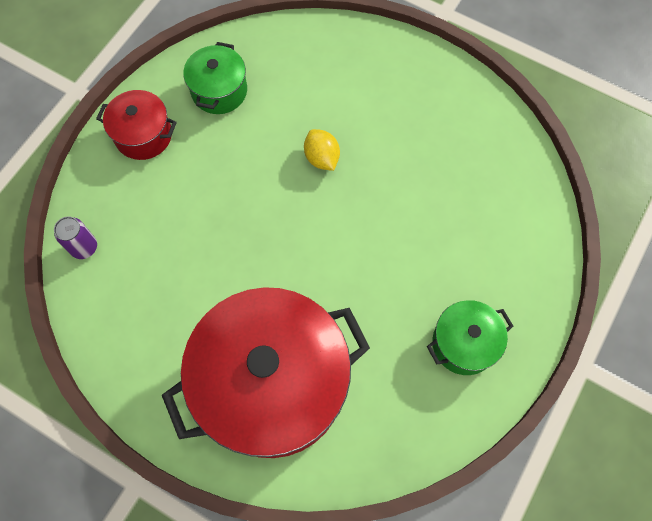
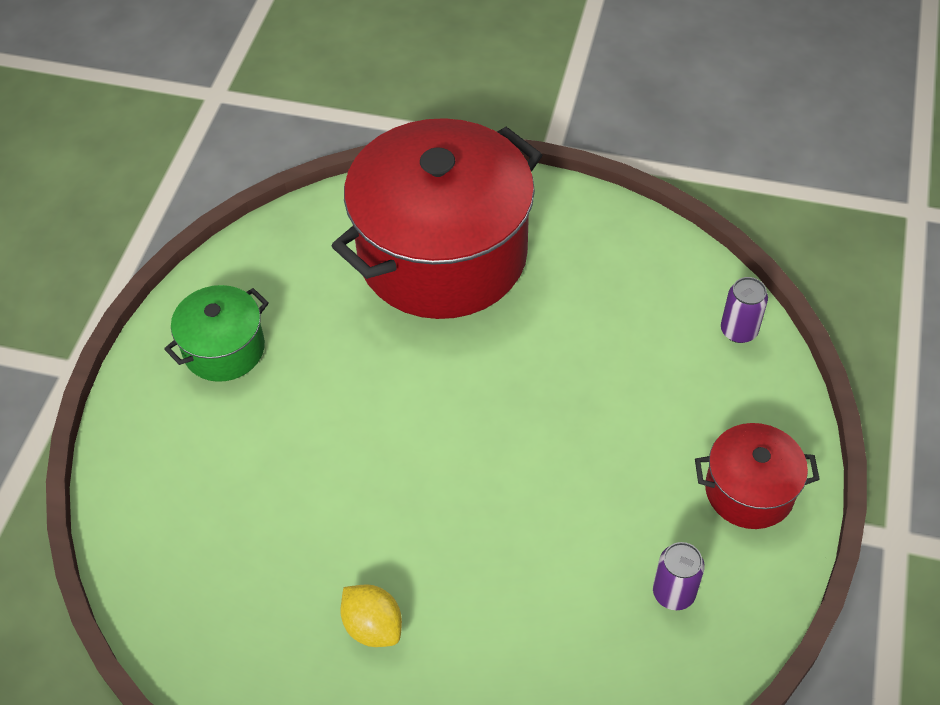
camera: 165 degrees right, 15 degrees down
(219, 91) = (673, 593): green pot -> purple can
(322, 158) = (473, 529): yellow lemon -> yellow lemon (373, 626)

